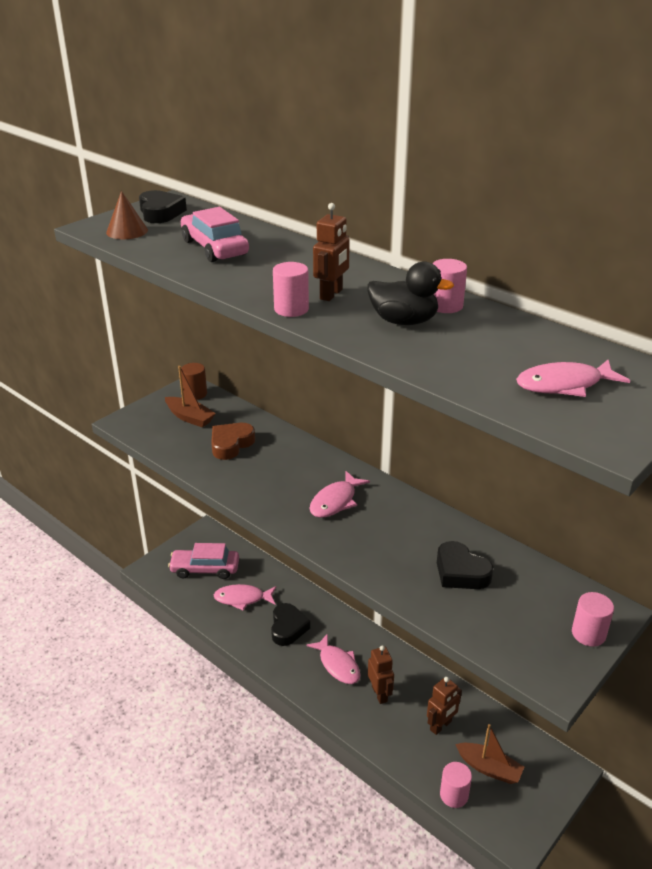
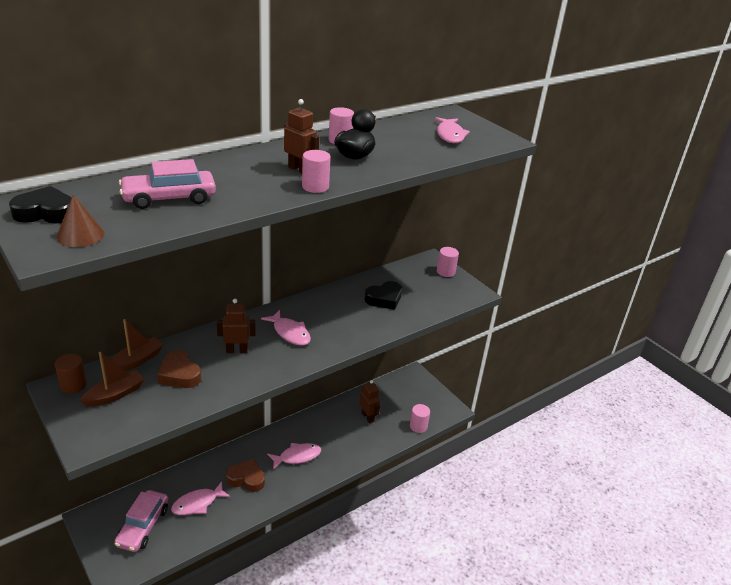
camera: 80 degrees left, 0 degrees up
(242, 598) = (197, 503): pink fish -> pink fish turned 45 degrees clockwise
(288, 628) = (246, 479): black heart -> brown heart
(379, 694) = (332, 440): brown robot -> brown robot (237, 350)
(489, 768) = (404, 405): brown boat -> brown boat (136, 361)

